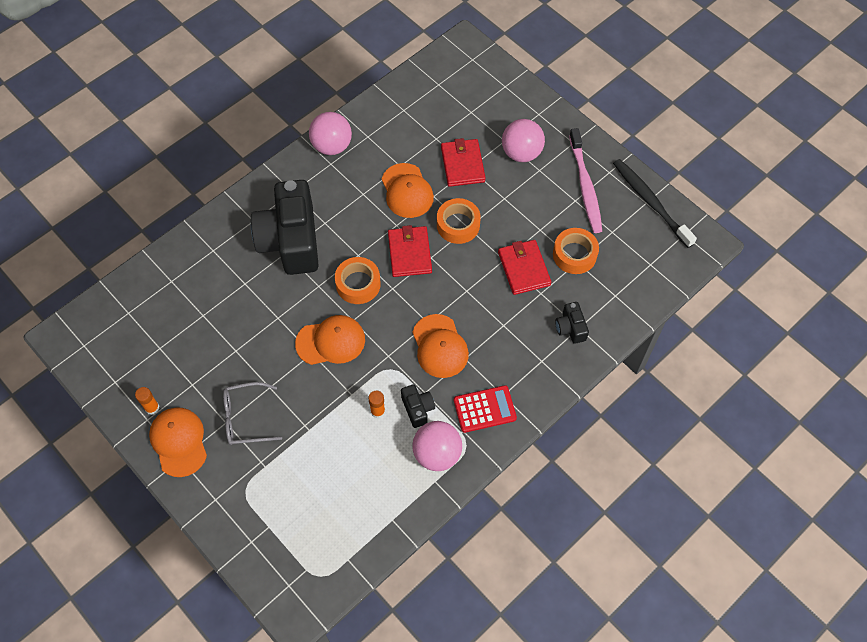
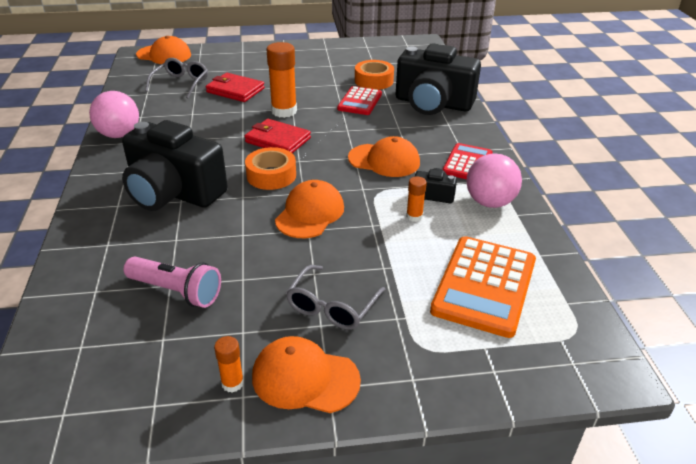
camera: 55 degrees left, 25 degrees down
(200, 323) = (176, 291): none -> pink flashlight
(329, 498) = (484, 286): none -> orange calculator
(407, 191) = (219, 119): orange cap -> orange cap (164, 55)
(440, 118) = (181, 83): none -> grey glasses
(458, 225) = (284, 111): orange tape -> orange glue stick
(521, 153) = (263, 68): pink ball -> none
(524, 268) = (359, 101): red wallet -> red calculator
(570, 328) = (433, 103): black camera -> black camera, size x2.36
(585, 186) = (325, 58): pink toothbrush -> none
(650, 202) = (368, 45): black toothbrush -> none

